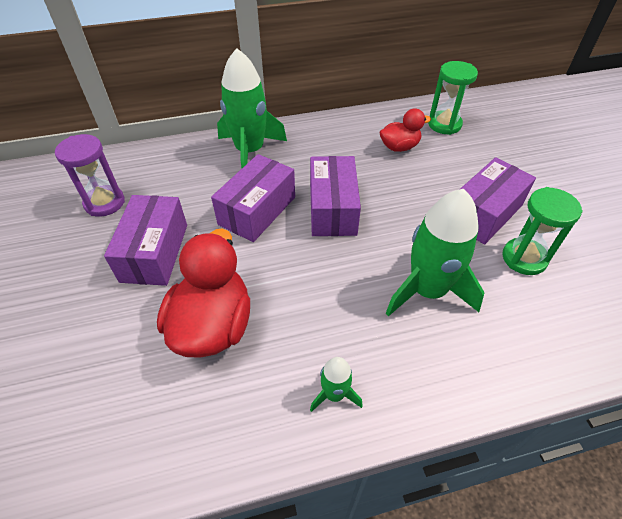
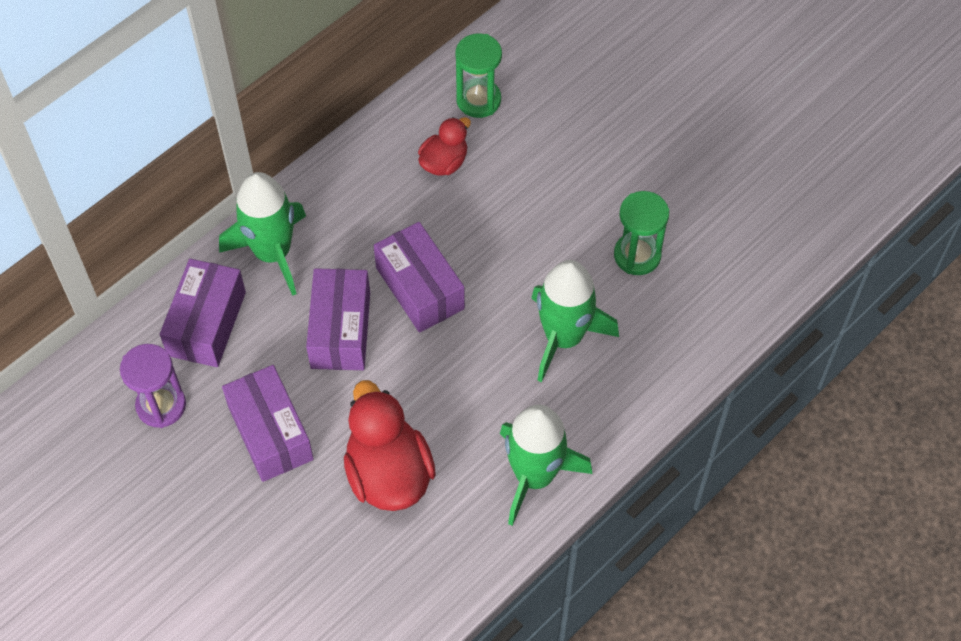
camera: 30 degrees left, 10 degrees up
(334, 394) = (534, 476): green rocket -> green rocket, size x2.09
(484, 213) = (578, 217): purple box -> purple box (206, 323)

